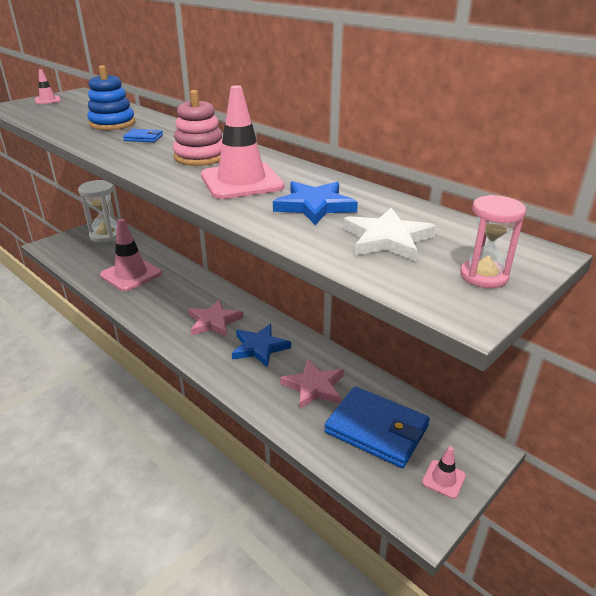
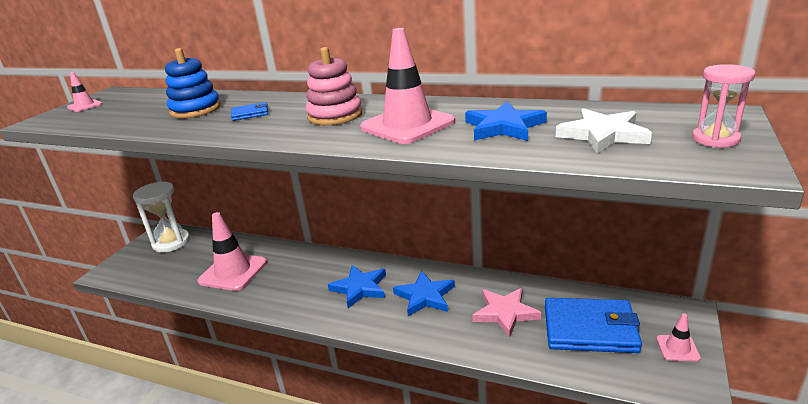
camera: 20 degrees left, 5 degrees down
(214, 321) = (360, 288): pink star -> blue star

